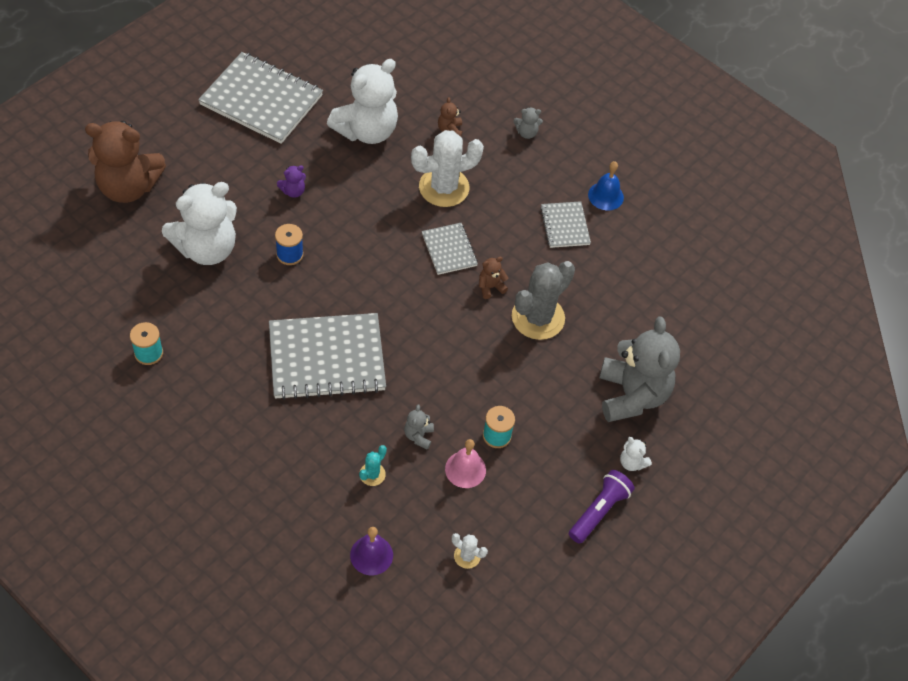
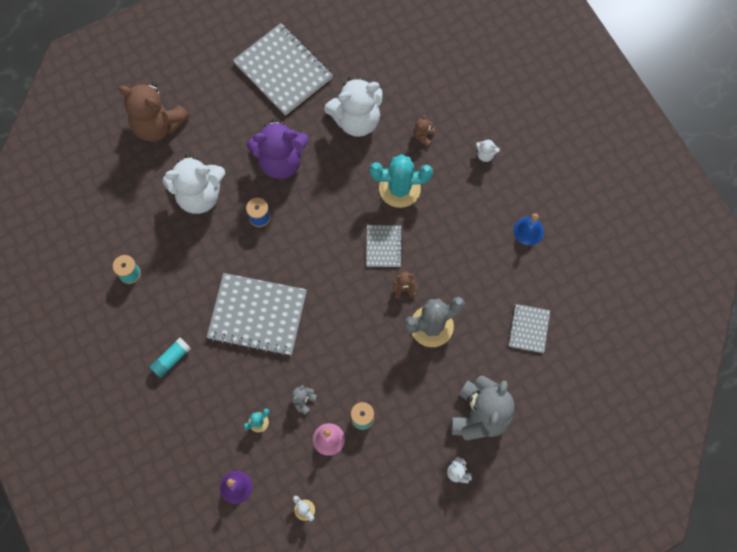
camera: 25 degrees right, 15 degrees up
(236, 434) = (171, 359): none -> turquoise glue stick
(293, 191) = (280, 161): purple teddy bear -> purple teddy bear, size x2.47
(444, 187) = (399, 188): white cactus -> turquoise cactus
(526, 133) = (485, 155): grey teddy bear -> white teddy bear
(565, 226) = (484, 249): grey notebook -> grey notebook (528, 329)
(599, 511) = (416, 505): purple flashlight -> none

